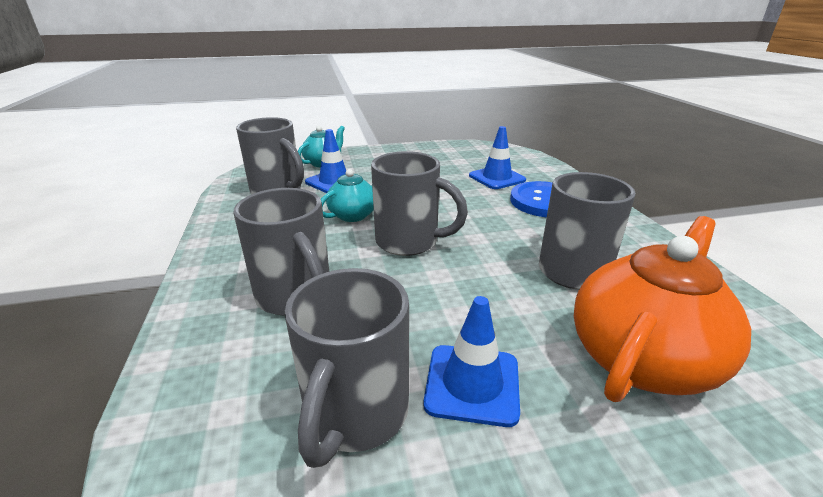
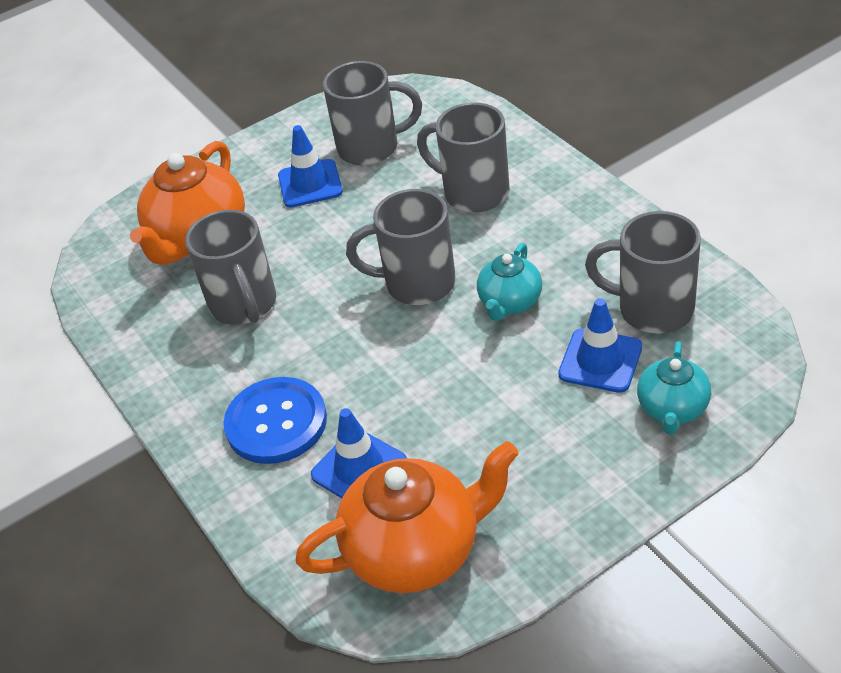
camera: 165 degrees right, 15 degrees up
(355, 414) = (371, 148): grey mug -> grey mug turned 90 degrees clockwise
(479, 155) = (415, 550): none -> orange teapot

